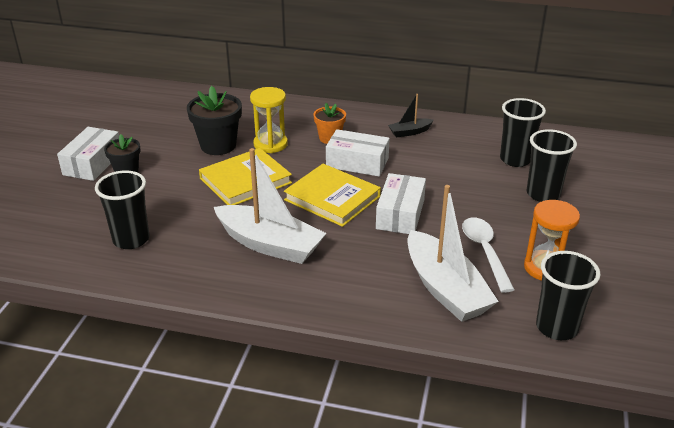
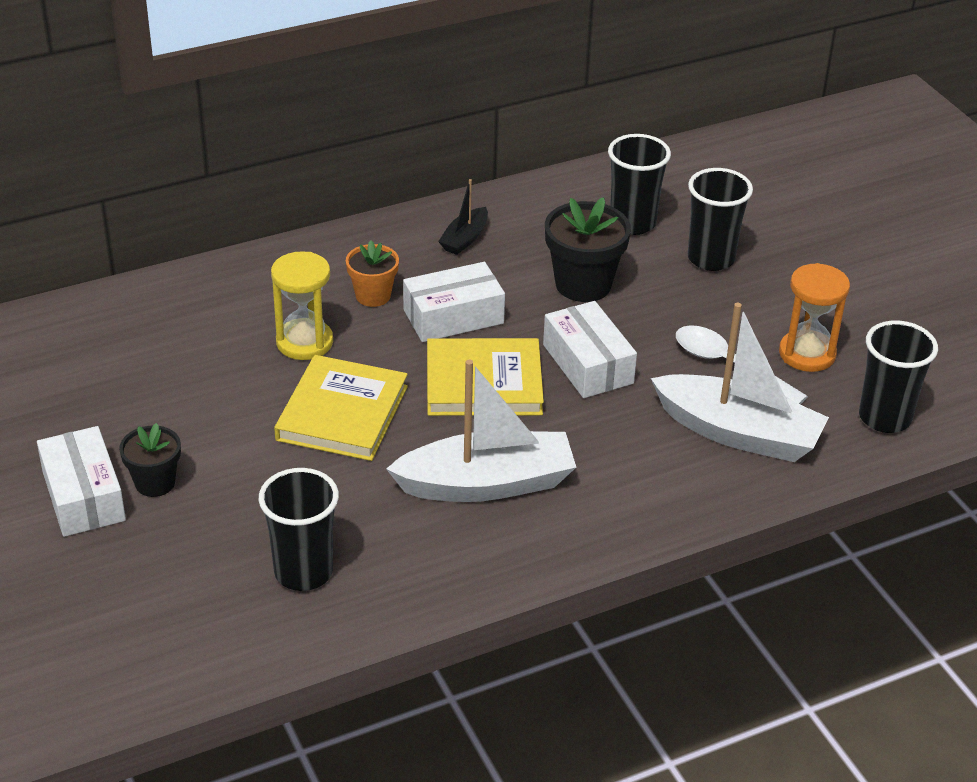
camera: 40 degrees left, 5 degrees up
(218, 146) = (233, 379): black flower pot -> black flower pot (583, 284)

